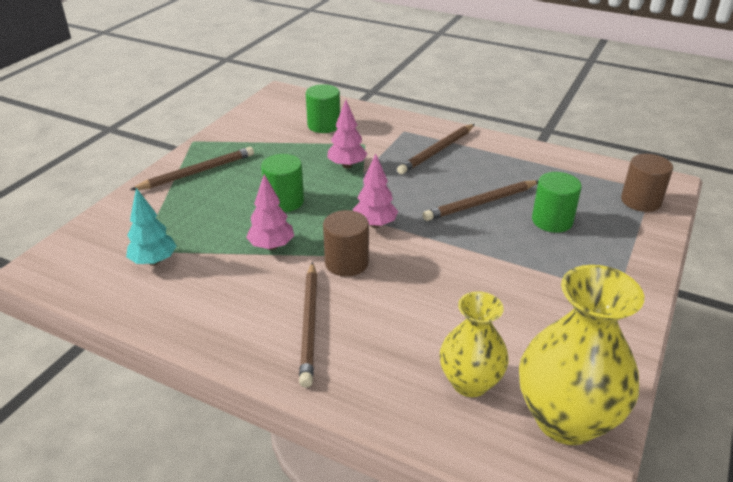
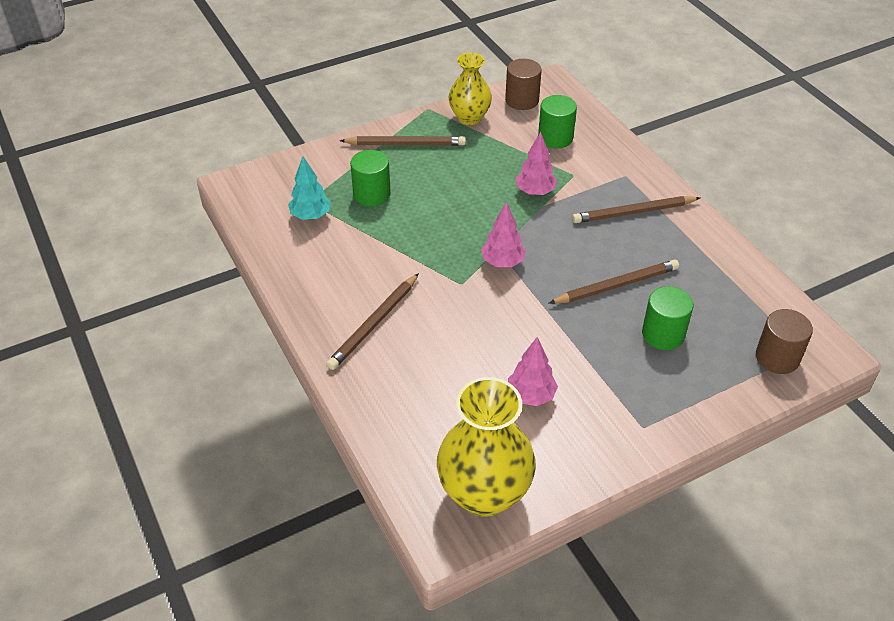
camera: 35 degrees right, 10 degrees up
(271, 246) = (404, 243): pink tree -> pink tree (531, 396)
(284, 201) = (450, 205): green cylinder -> green cylinder (372, 194)
(346, 263) = (447, 286): brown cylinder -> brown cylinder (522, 100)
(470, 382) = (444, 429): yellow vase -> yellow vase (469, 117)
(480, 203) = (616, 285): brown pencil -> brown pencil turned 150 degrees clockwise

